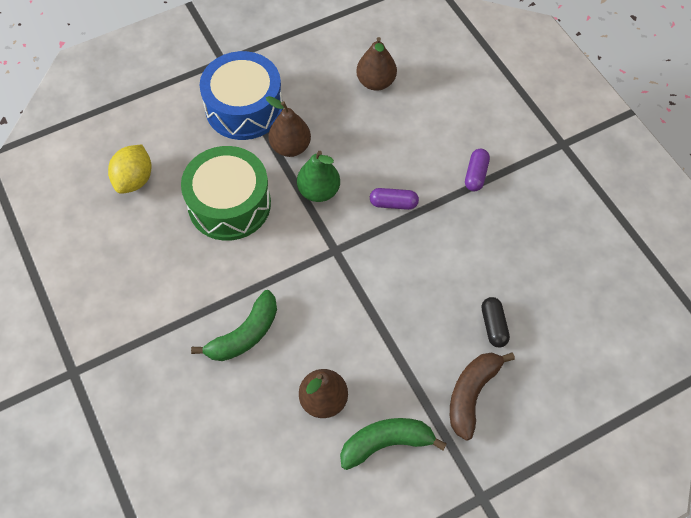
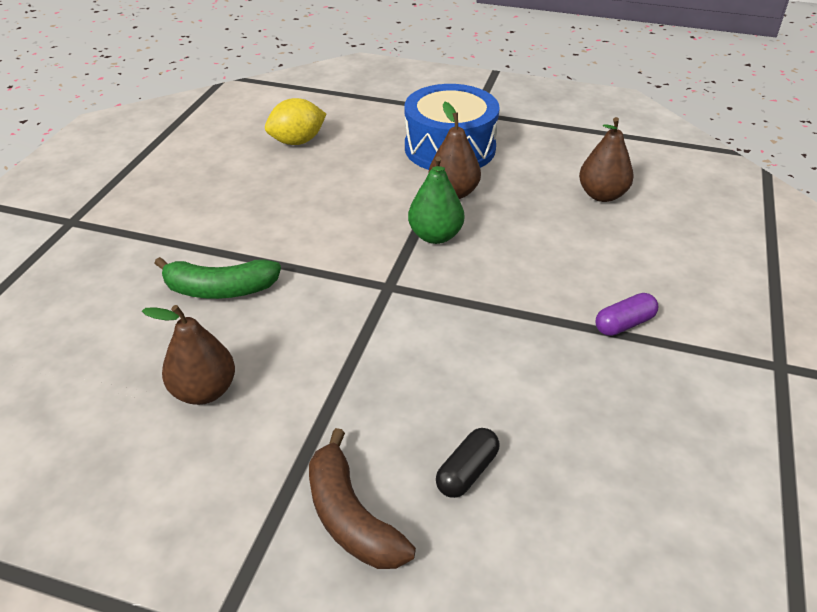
camera: 45 degrees right, 20 degrees down
(229, 204) = (345, 197): green drum -> none
(386, 443) = (201, 480): green banana -> none
(393, 203) = (497, 289): purple capsule -> none
(471, 394) = (351, 517): brown banana -> brown banana turned 105 degrees counterclockwise

